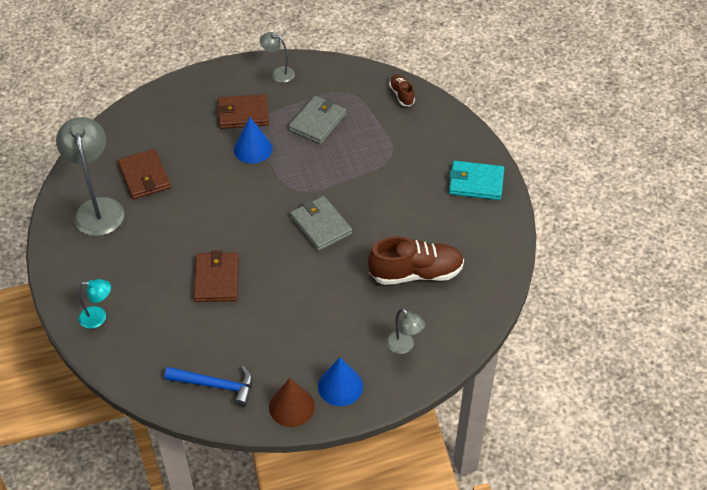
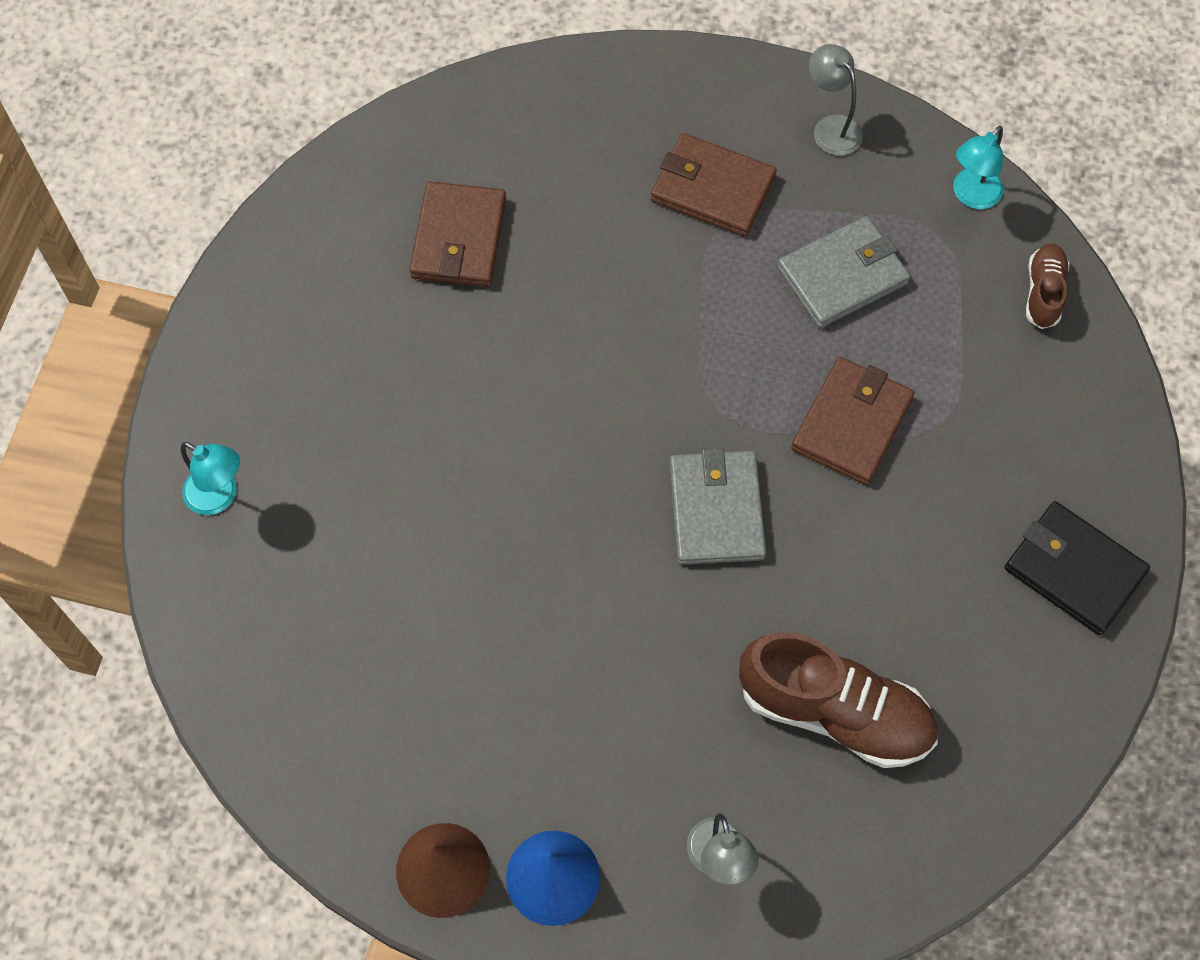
camera: 30 degrees right, 15 degrees up
(97, 208) = (342, 265): grey lamp -> none
(216, 279) = (463, 526): brown wallet -> brown wallet (852, 423)
(216, 385) = (337, 749): blue hammer -> none
(253, 149) = (686, 275): blue cone -> none
(351, 74) = (971, 196): none -> turquoise lamp
(476, 183) = (1074, 570): turquoise wallet -> black wallet

